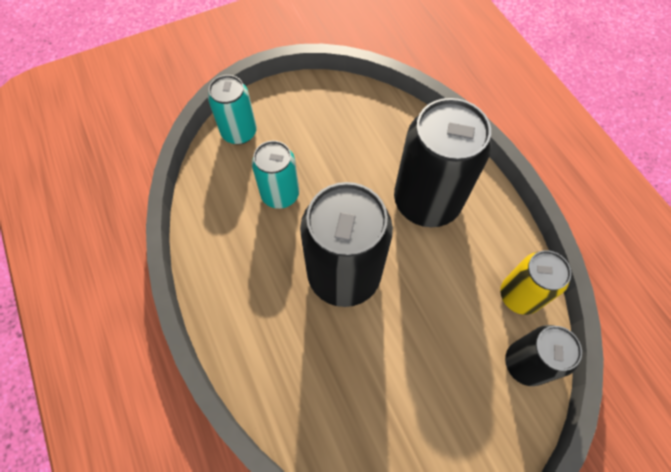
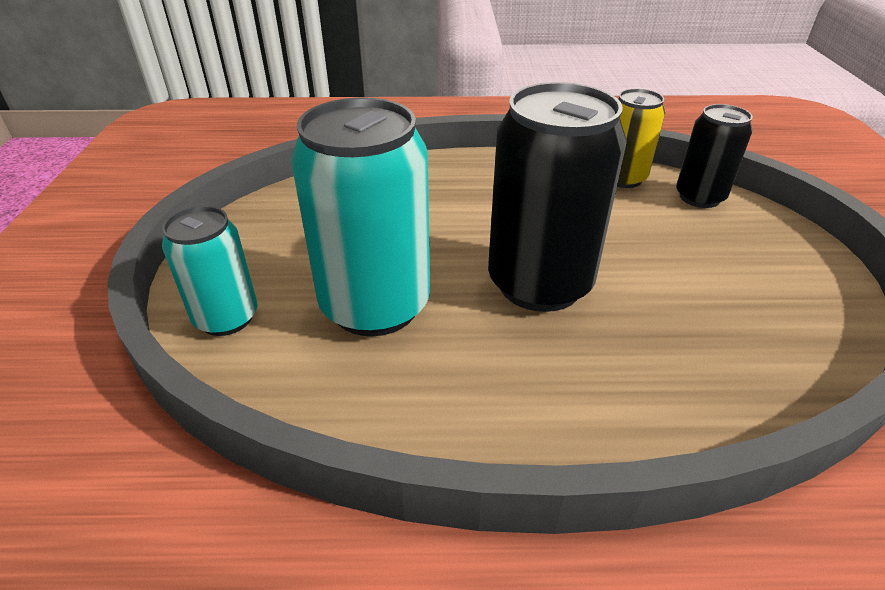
camera: 65 degrees left, 25 degrees down
(280, 194) = (375, 306): turquoise can -> turquoise can, size x1.75
(426, 201) = (477, 196): black can -> none

